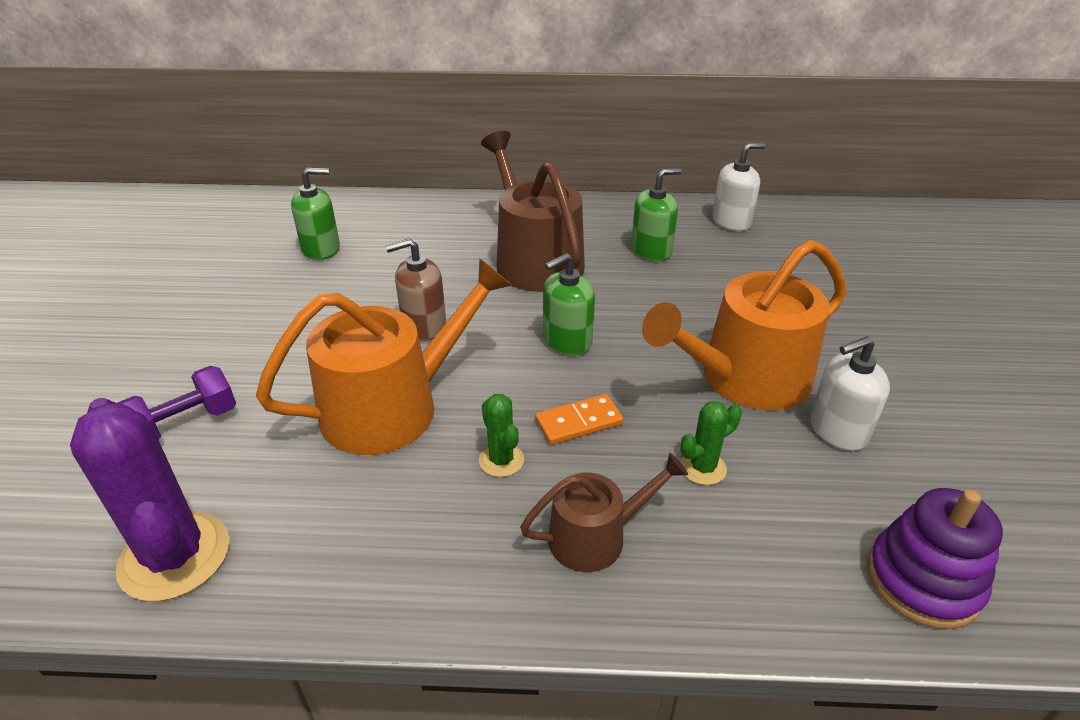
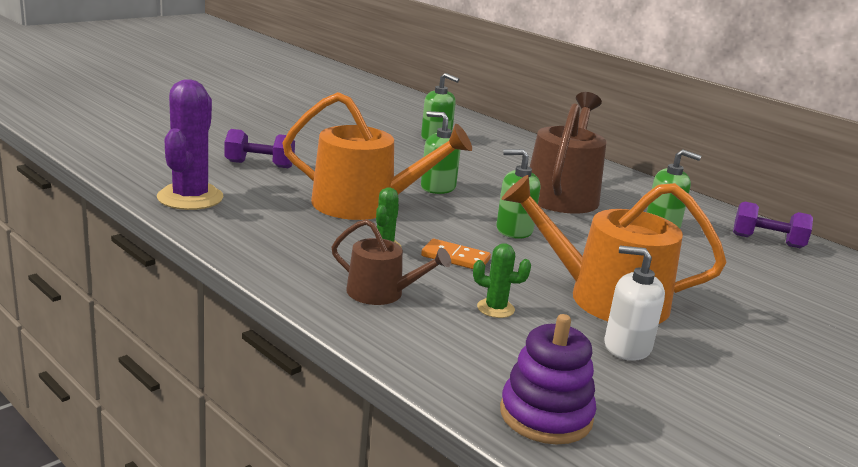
camera: 40 degrees right, 15 degrees down
(424, 326) = (438, 187): brown soap dispenser -> green soap dispenser
(731, 221) = (767, 241): white soap dispenser -> purple dumbbell

